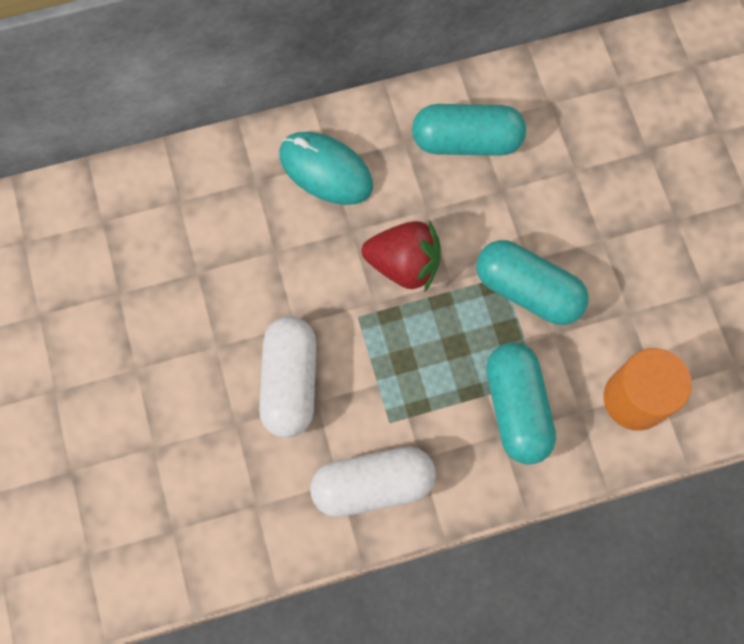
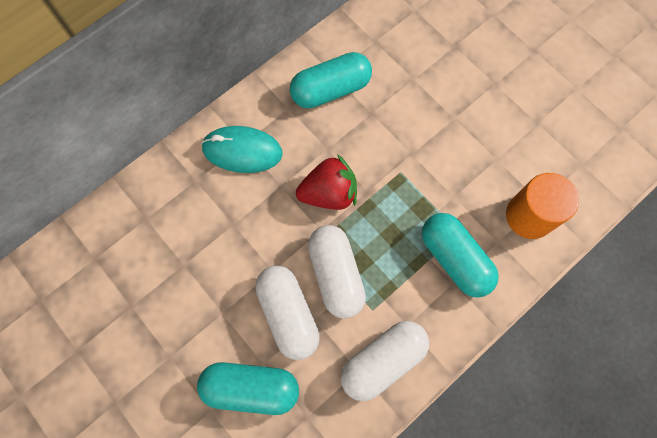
camera: 25 degrees left, 0 degrees up
(366, 362) = (336, 274): none -> white capsule
(528, 290) = (422, 174): turquoise capsule -> turquoise capsule (251, 387)

